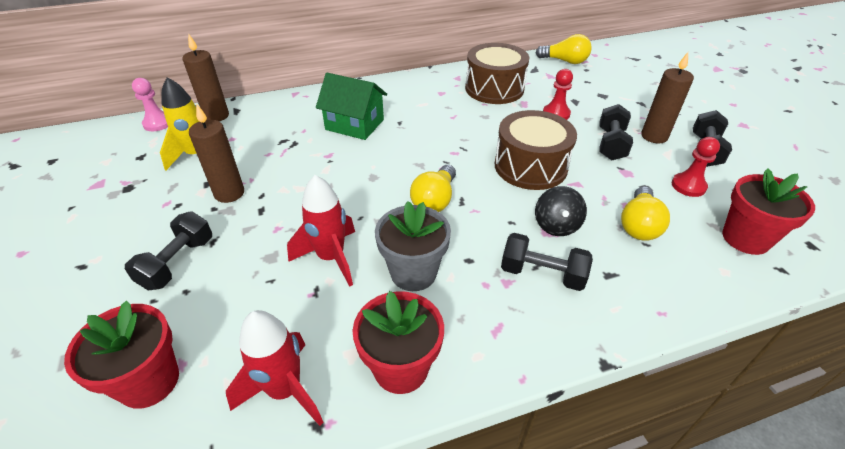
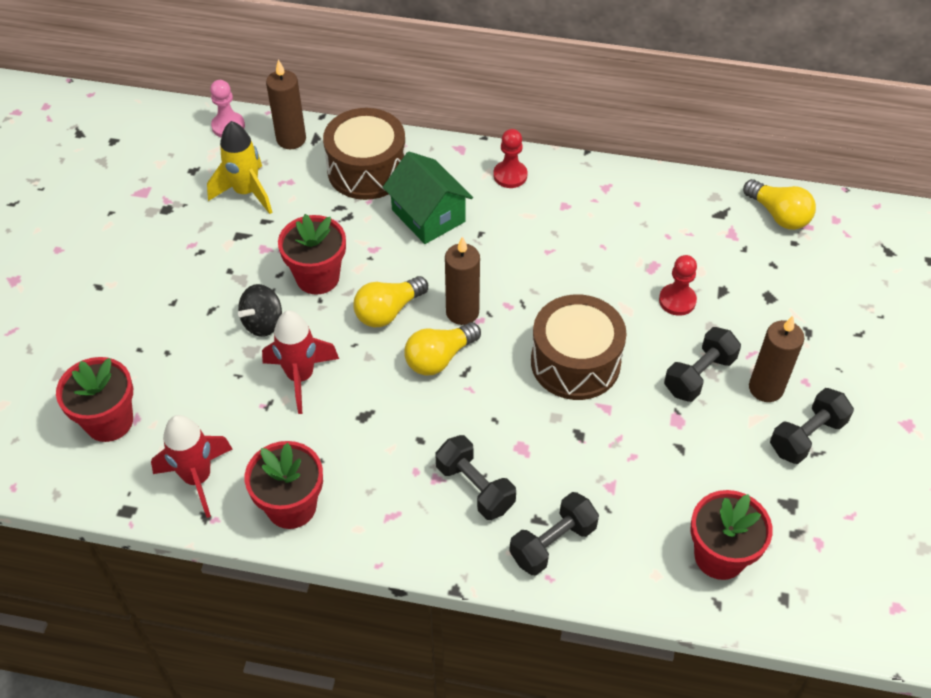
camera: 30 degrees right, 10 degrees up
(178, 263) = (173, 320): black dumbbell -> black dumbbell (553, 543)
(229, 193) = (252, 258): brown candle -> brown candle (462, 312)
(296, 186) = (317, 277): none -> red flower pot
(413, 273) = (361, 428): grey flower pot -> none
(494, 89) = (636, 226): brown drum -> brown drum (367, 170)
(556, 225) = (536, 445): black spinning top -> black spinning top (263, 323)
(638, 225) = (622, 486): yellow light bulb -> yellow light bulb (388, 311)
(688, 186) = (730, 470): red pawn -> red pawn (510, 175)

